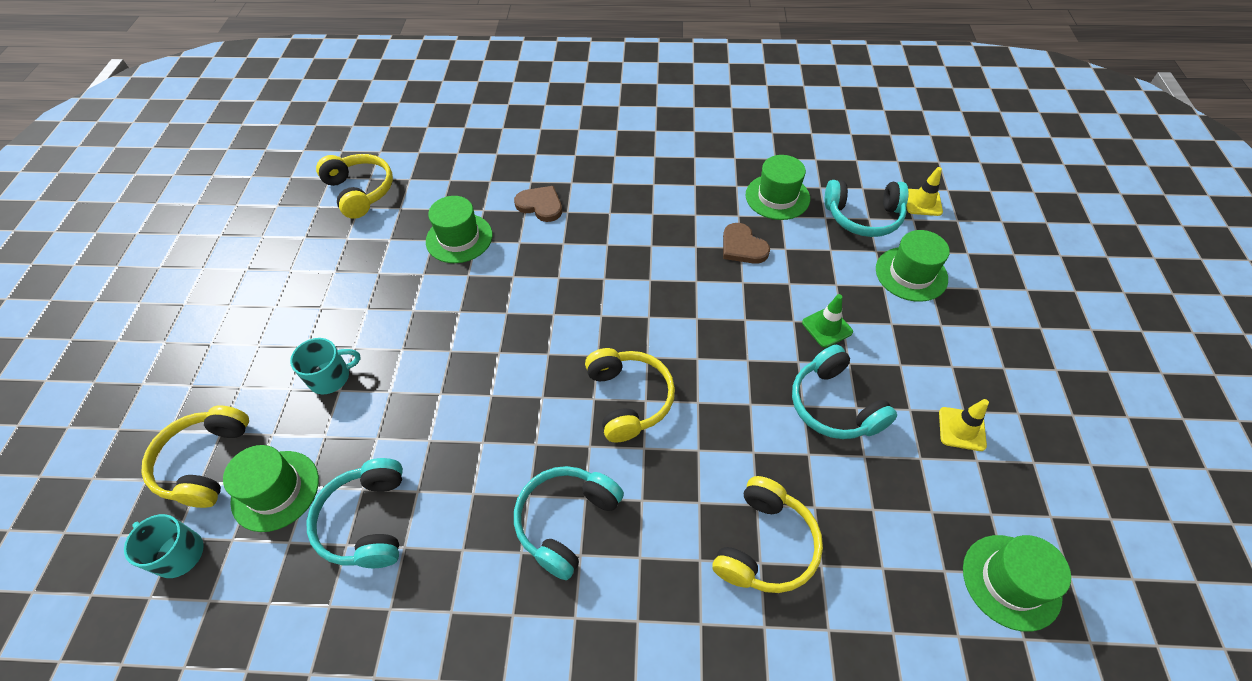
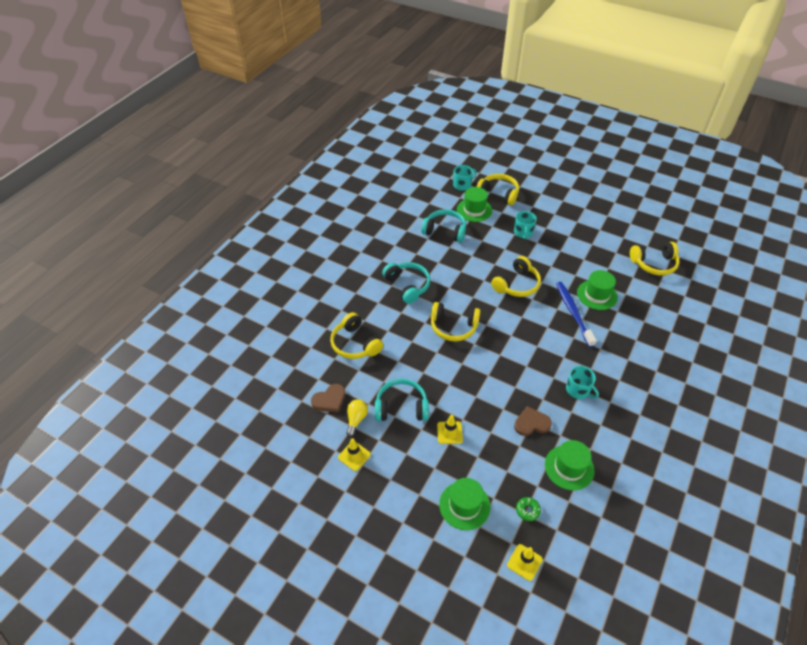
camera: 115 degrees right, 5 degrees down
(481, 343) = (516, 284): none -> yellow headphones
(513, 255) = (573, 313): none -> blue toothbrush
(540, 205) = (611, 337): brown heart -> brown heart (329, 400)
(655, 216) = (578, 390): none -> turquoise mug
(827, 327) = (449, 432): green traffic cone -> yellow traffic cone
(863, 216) = (527, 510): turquoise headphones -> green donut
(905, 458) = (356, 419): none -> yellow light bulb
(1011, 581) = (280, 422): green hat -> none

